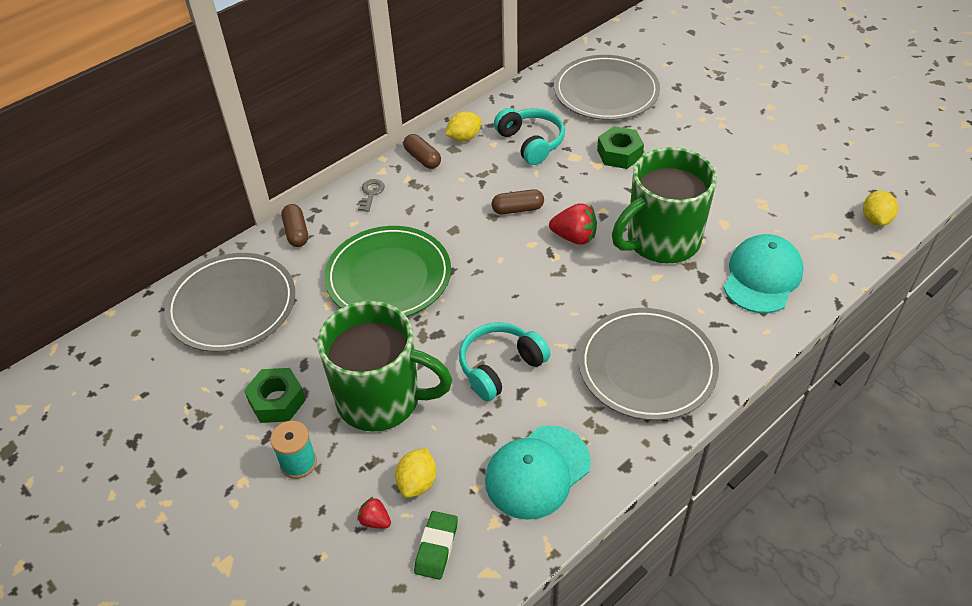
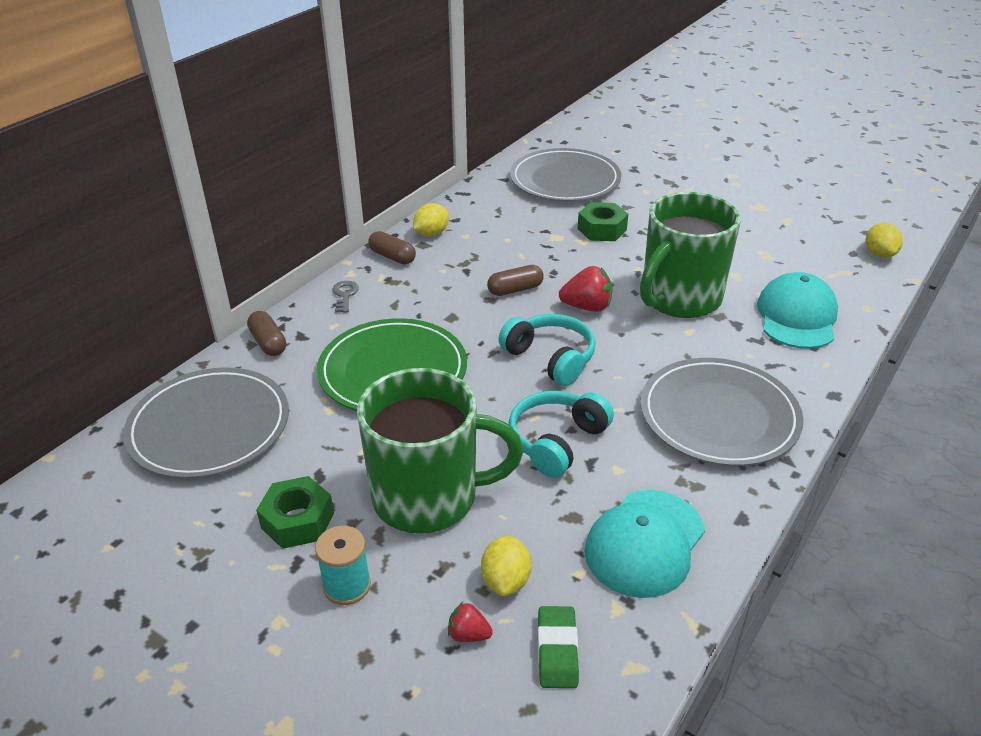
camera: 15 degrees left, 10 degrees down
(531, 142) = (505, 230): turquoise headphones -> turquoise headphones (550, 358)

